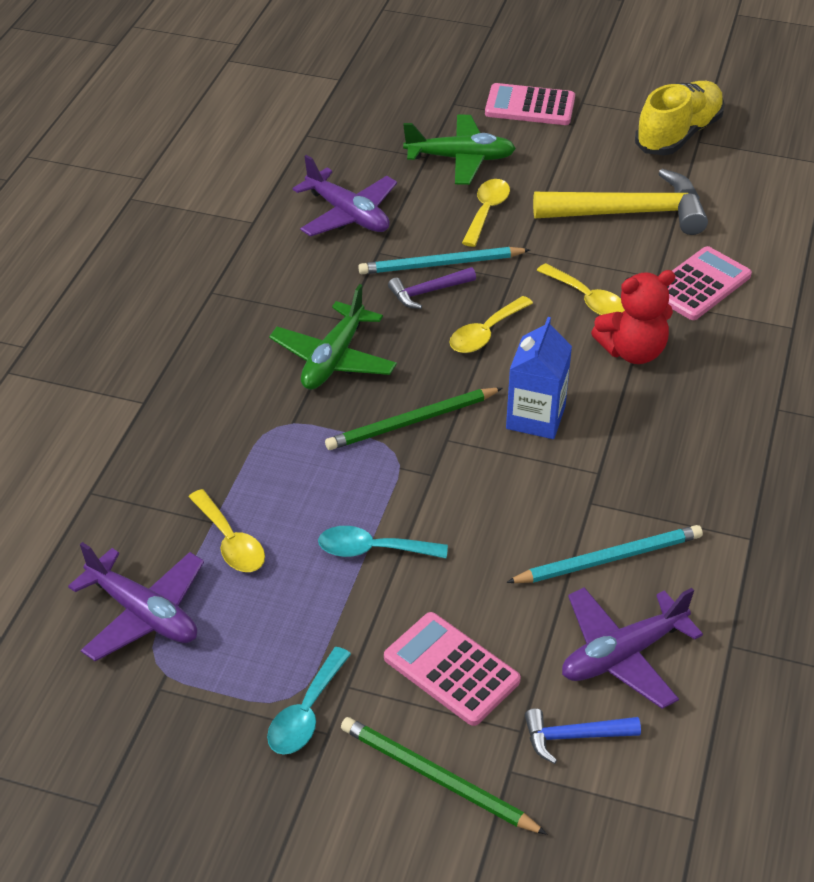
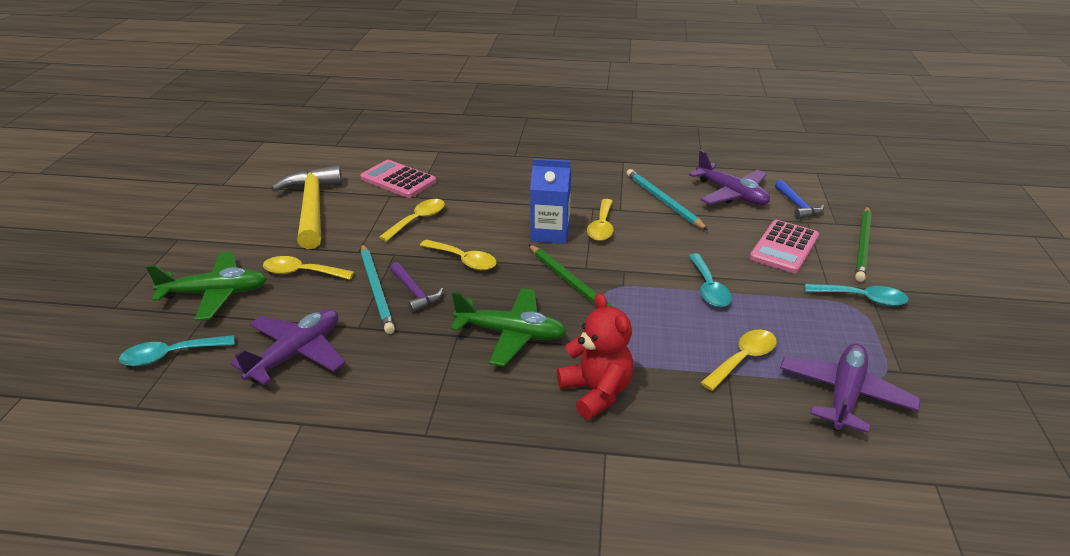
camera: 100 degrees left, 10 degrees down
(368, 144) = (170, 355): none -> turquoise spoon
(460, 159) = (215, 294): green plane -> green plane turned 90 degrees clockwise
(530, 106) = (139, 262): pink calculator -> none
(544, 472) = (601, 227): none -> yellow spoon
(632, 351) = (472, 201): red teddy bear -> red teddy bear (596, 392)
(678, 134) = (210, 192): yellow shoe -> none

